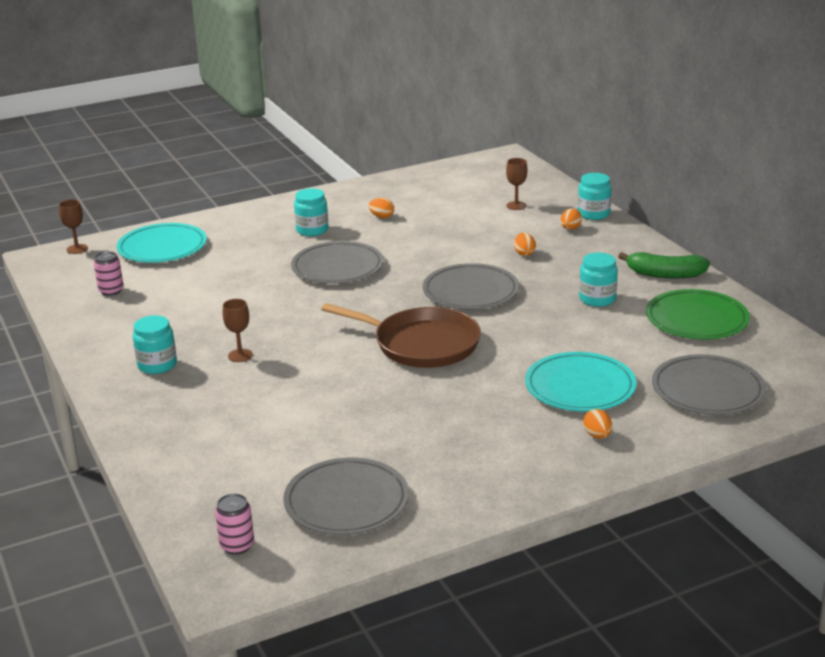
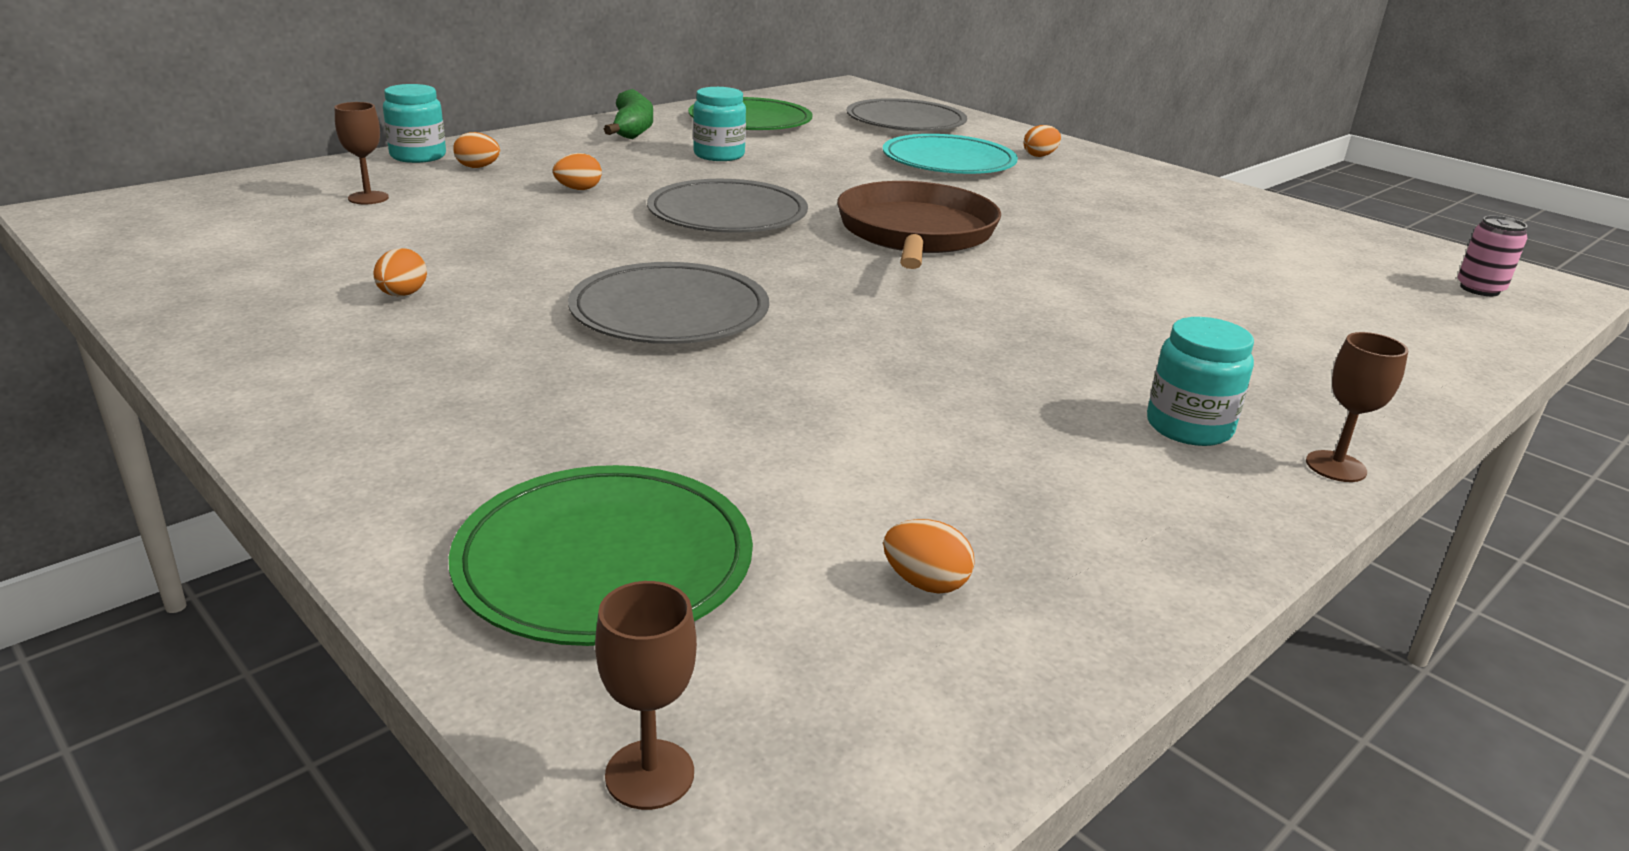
camera: 110 degrees left, 0 degrees up
(111, 291) = (925, 583): pink can -> orange egg
(162, 247) = (604, 561): turquoise plate -> green plate
(240, 355) = (1073, 353): brown goblet -> brown goblet (1336, 466)
(312, 230) = (474, 357): turquoise jar -> none
(346, 501) = (1313, 245): grey plate -> none

